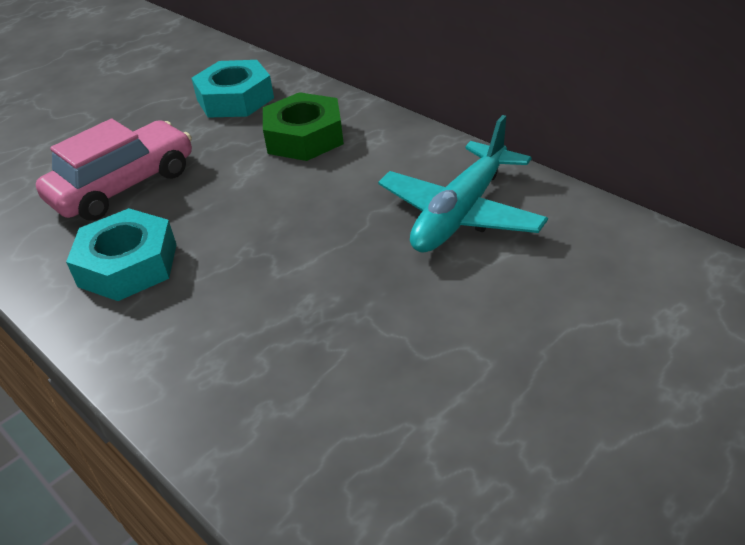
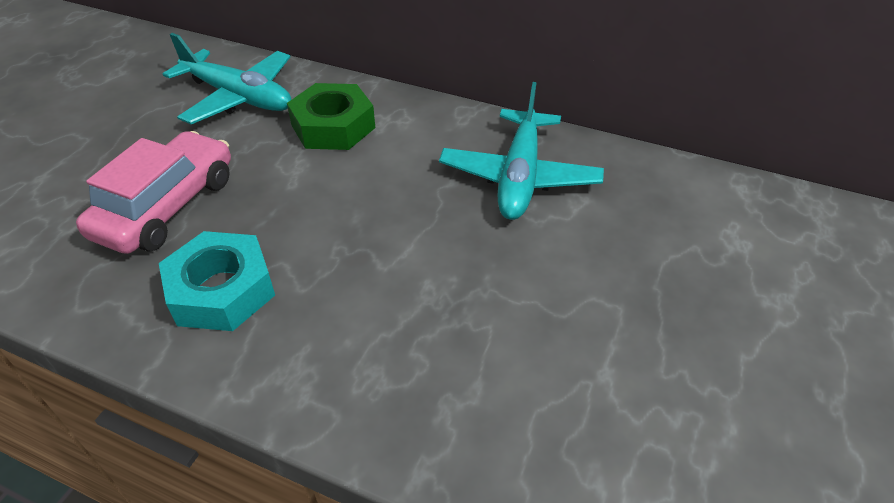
camera: 25 degrees left, 5 degrees up
(235, 99) = (238, 97): turquoise nut -> turquoise plane

